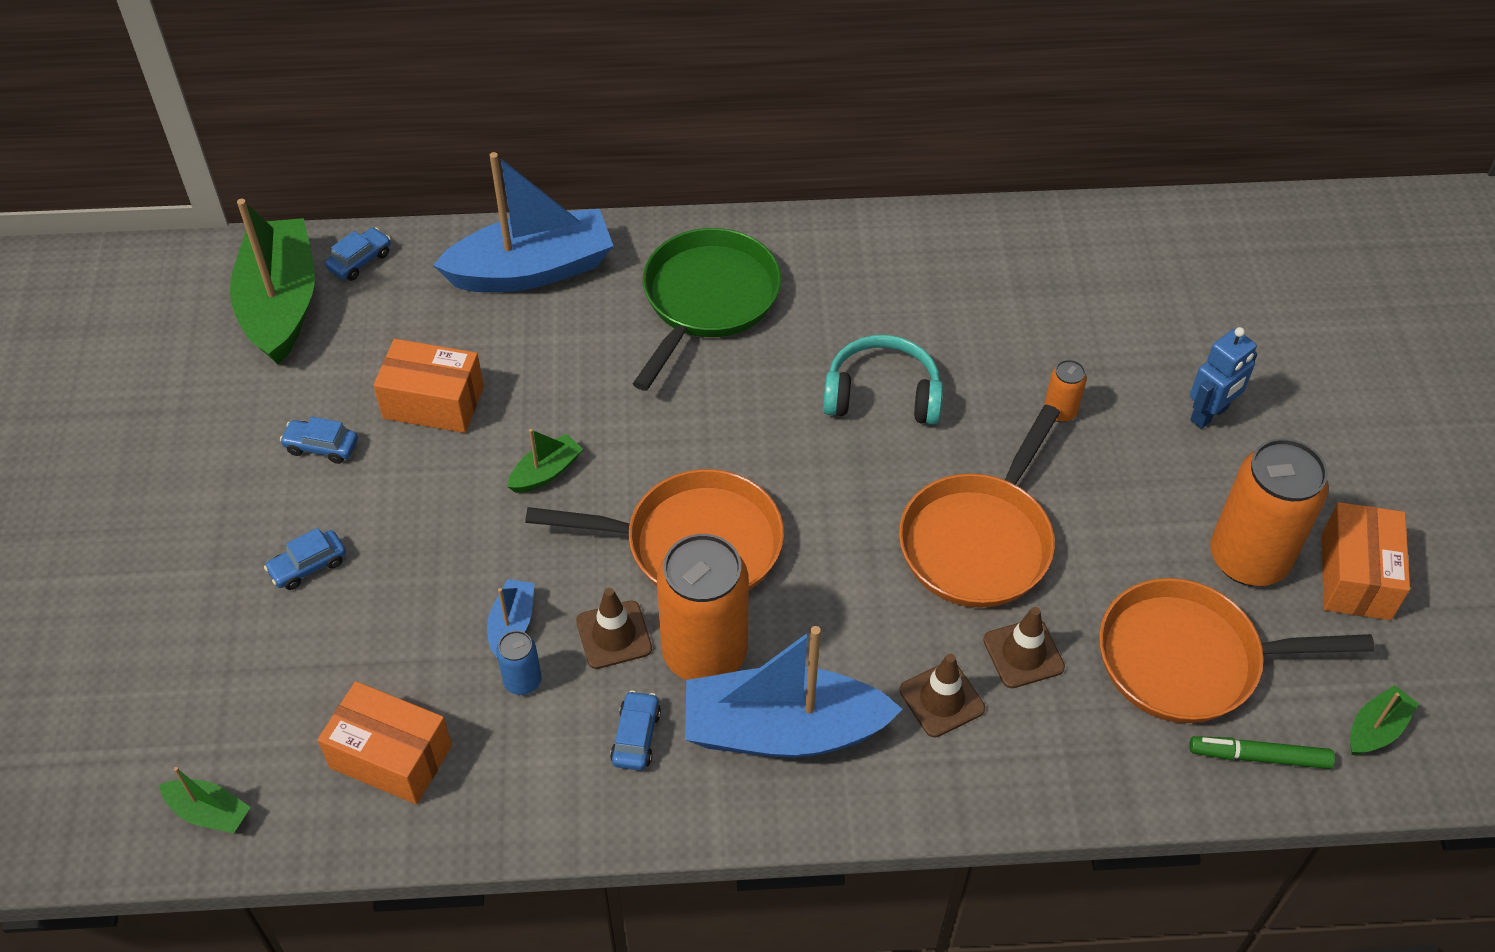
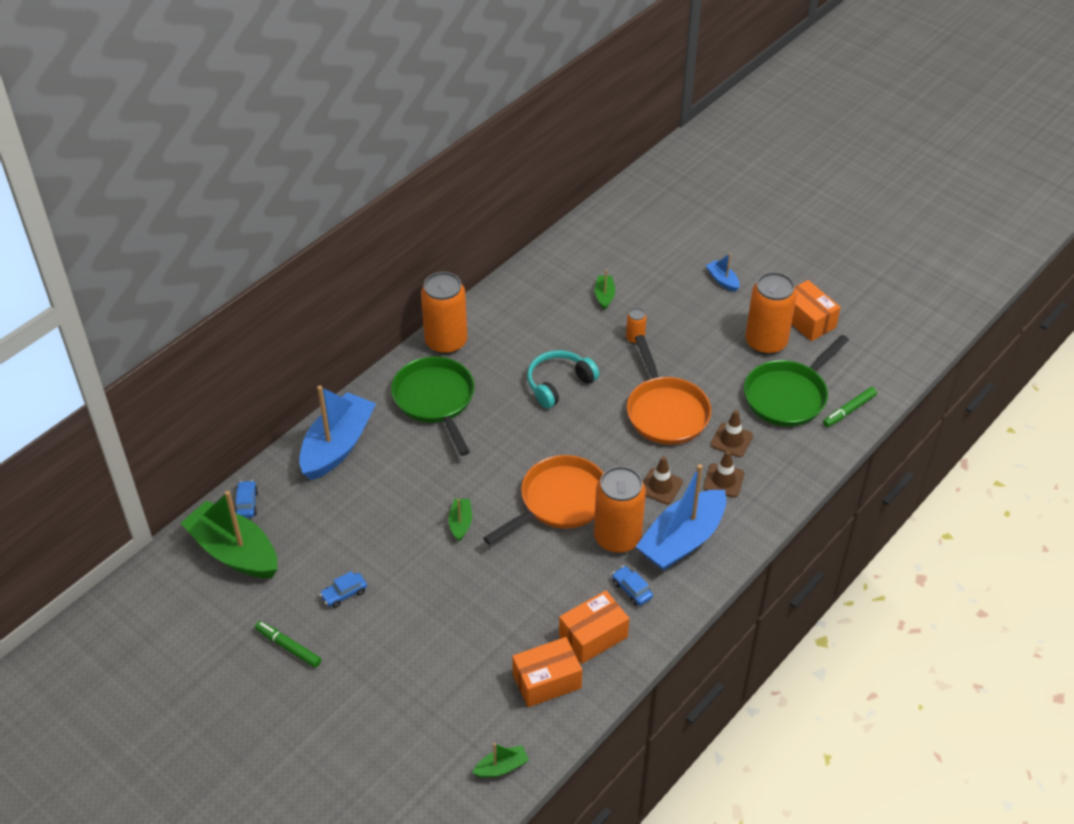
camera: 45 degrees left, 5 degrees down
(193, 457) = (288, 647): none -> green marker
(308, 566) = (408, 644): blue car -> none
(433, 402) = (370, 535): orange box -> orange box (593, 636)
(512, 625) = (528, 592): blue boat -> blue boat (722, 280)
(522, 681) = (561, 608): blue can -> none
(614, 635) = (574, 561): brown traffic cone -> brown traffic cone (660, 486)
(809, 239) = (446, 342): none -> orange can
(1188, 659) = (788, 395): orange pan -> green pan
(1209, 414) = (690, 298): blue robot -> none
(1376, 729) = (873, 370): green boat -> green boat (604, 296)

